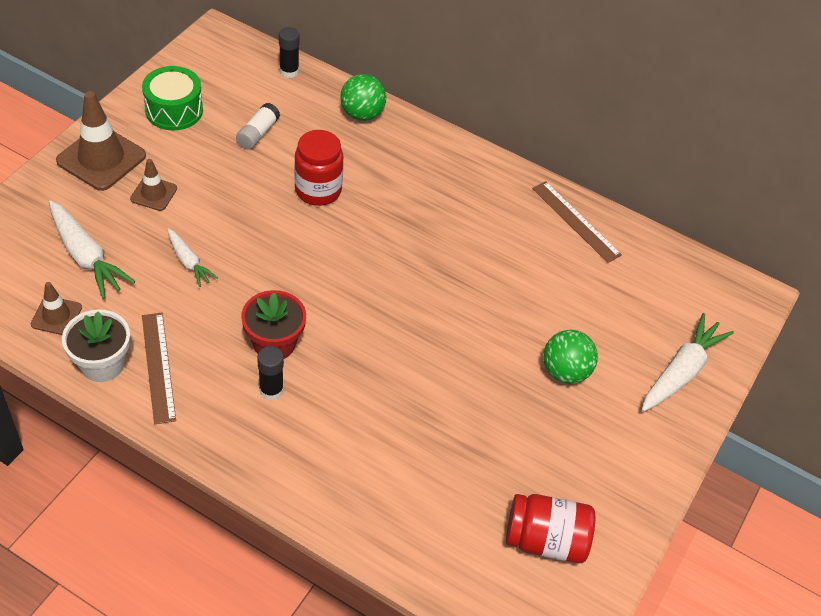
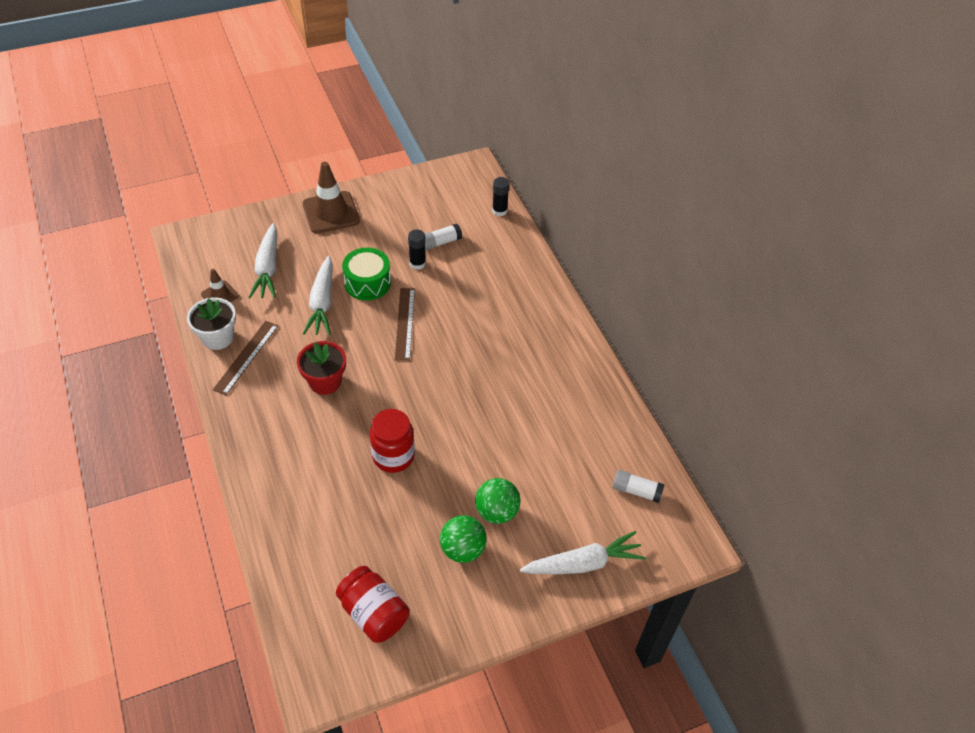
camera: 40 degrees right, 0 degrees up
(154, 194) = (341, 249): brown traffic cone -> none
(174, 110) = (402, 203): green drum -> green drum (367, 283)
(188, 262) = (322, 302): white carrot -> white carrot, size x1.70
(271, 390) = (296, 409): black glue stick -> black glue stick (417, 263)
(318, 190) = (444, 298): red jar -> red jar (393, 456)
(362, 114) = (522, 262): green ball -> green ball (462, 549)
(575, 221) = (607, 413): brown ruler -> brown ruler (404, 323)
(664, 279) = (636, 491): none -> white glue stick

